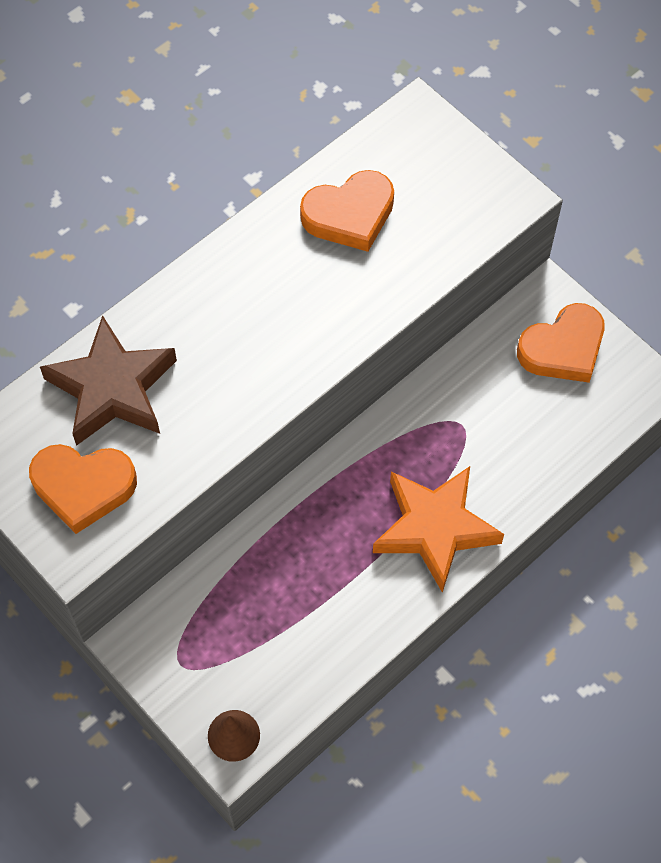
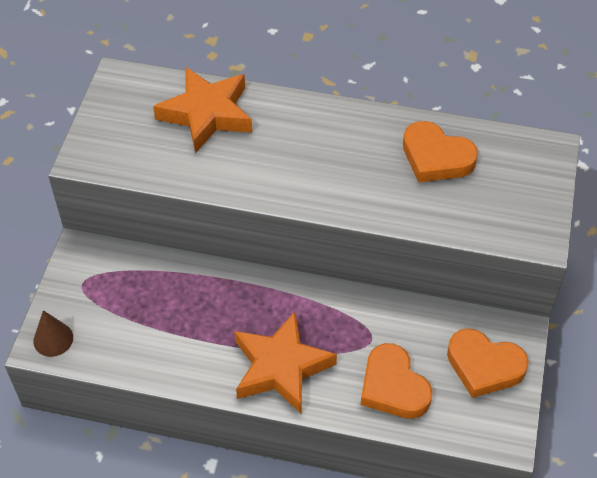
camera: 55 degrees right, 10 degrees down
(83, 487) = (130, 138): orange heart -> orange heart (393, 387)
(112, 388) = (207, 114): brown star -> orange star

